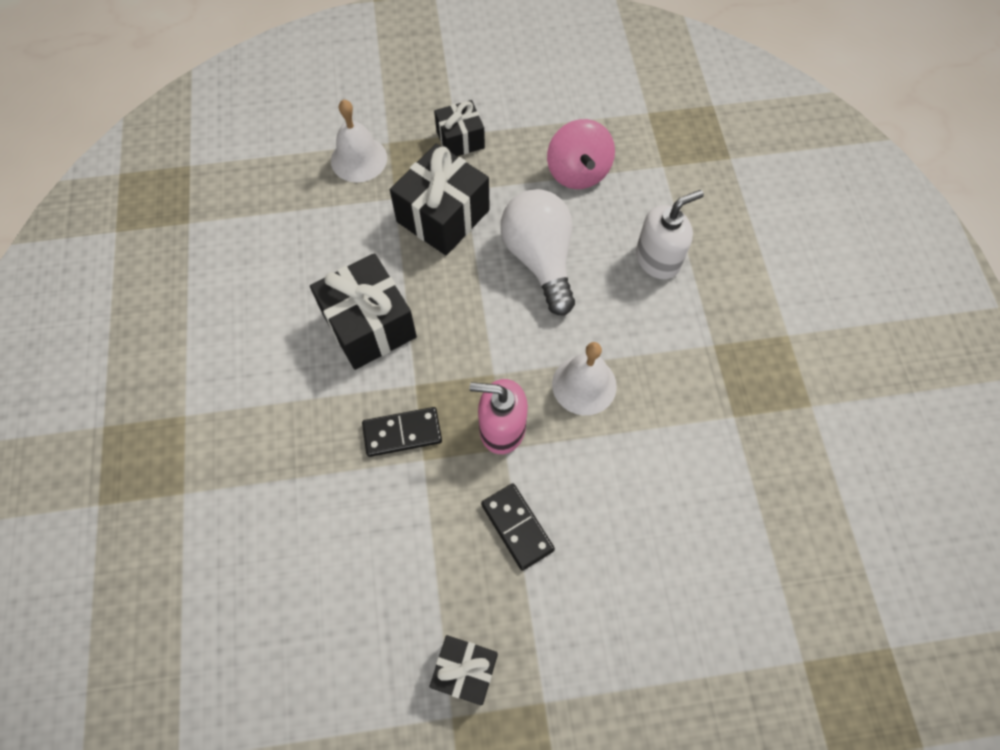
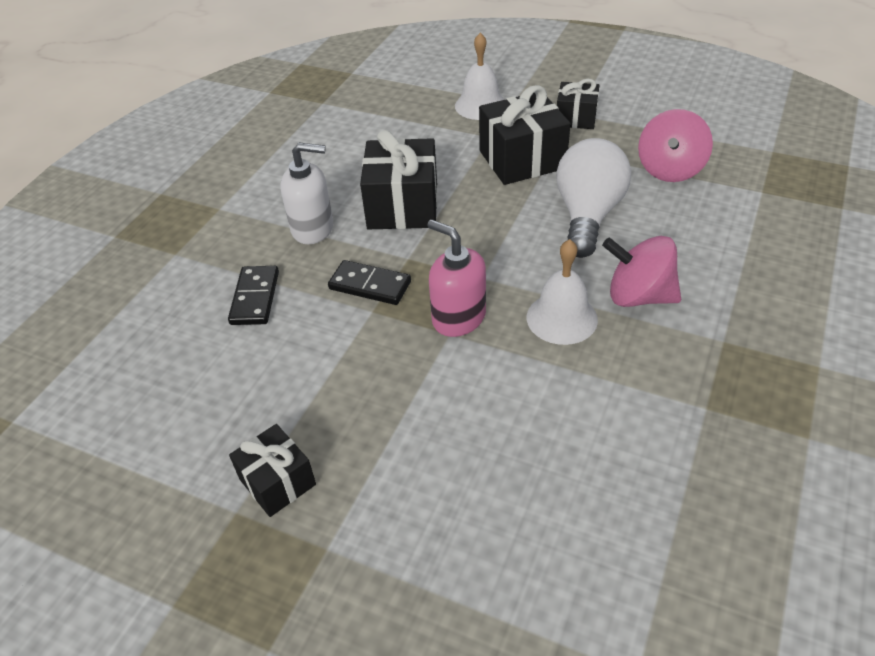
camera: 35 degrees right, 20 degrees down
(517, 527) = (414, 395): black domino -> black domino (255, 298)
(629, 331) = (638, 296): none -> pink spinning top
(658, 259) = (708, 255): white soap dispenser -> white soap dispenser (313, 229)

